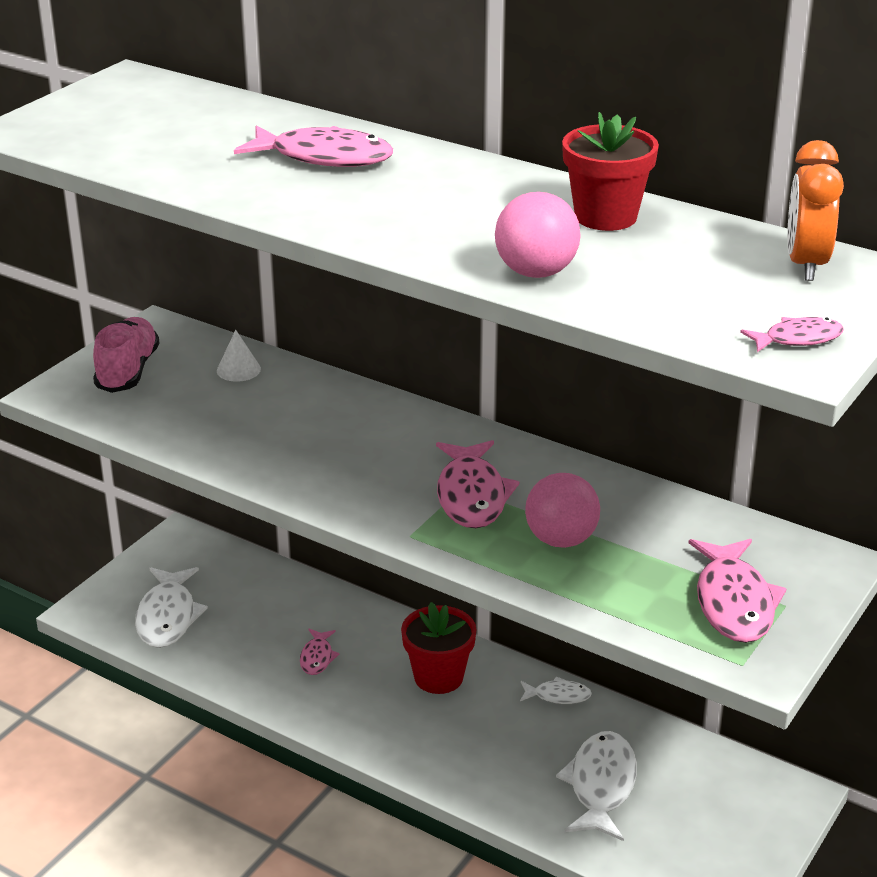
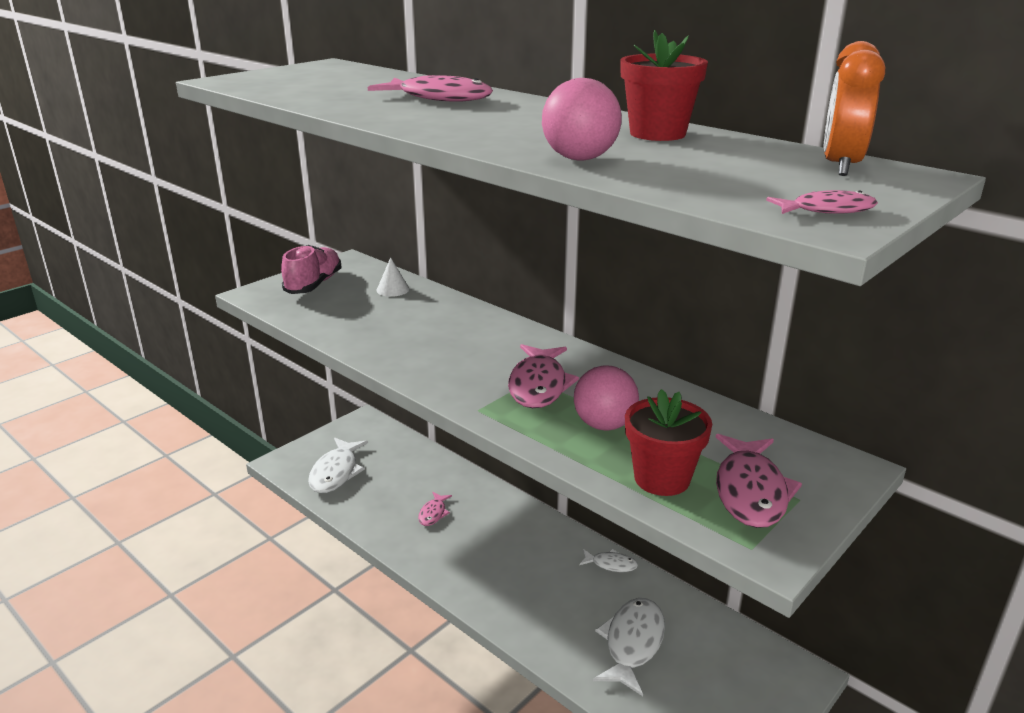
camera: 10 degrees right, 5 degrees down
(438, 677) = (520, 539): red flower pot -> red flower pot (662, 478)

